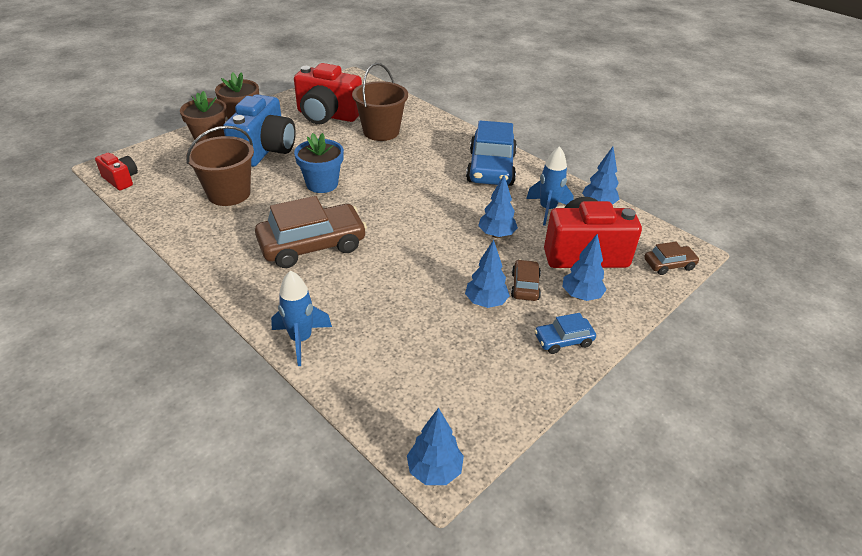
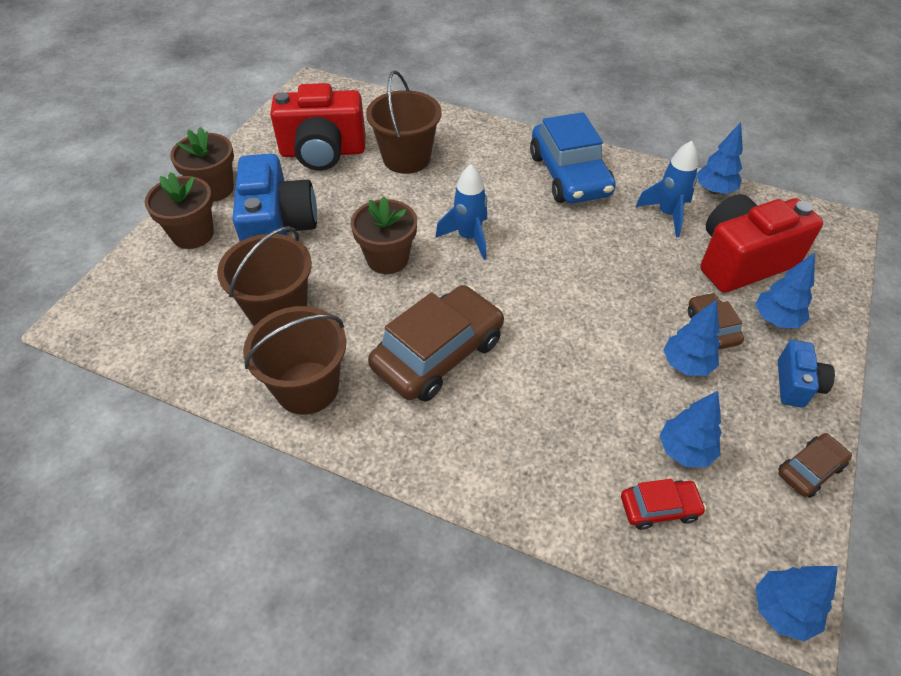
camera: 20 degrees left, 10 degrees up
(121, 180) = (111, 336): red camera -> none
(213, 239) = (307, 388): none -> brown bucket
(301, 339) = (519, 496): blue rocket -> blue rocket (468, 237)
(322, 184) = (387, 259): blue flower pot -> brown flower pot
(393, 379) = (659, 508): none -> red car
(496, 235) = (636, 267): blue tree -> blue tree (684, 451)
(563, 340) = (796, 385): blue car -> blue camera
(669, 265) = (833, 248): brown car -> brown car (810, 470)

